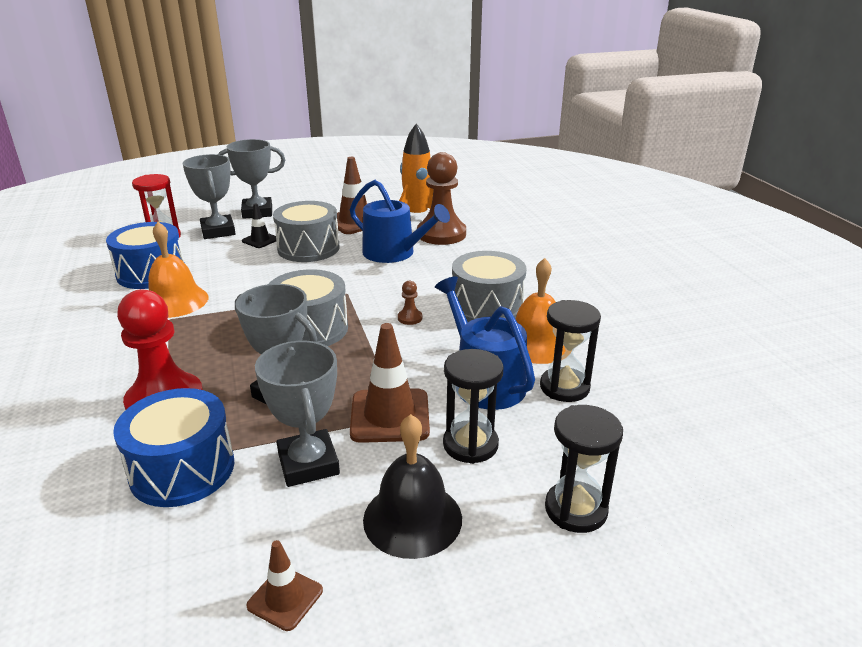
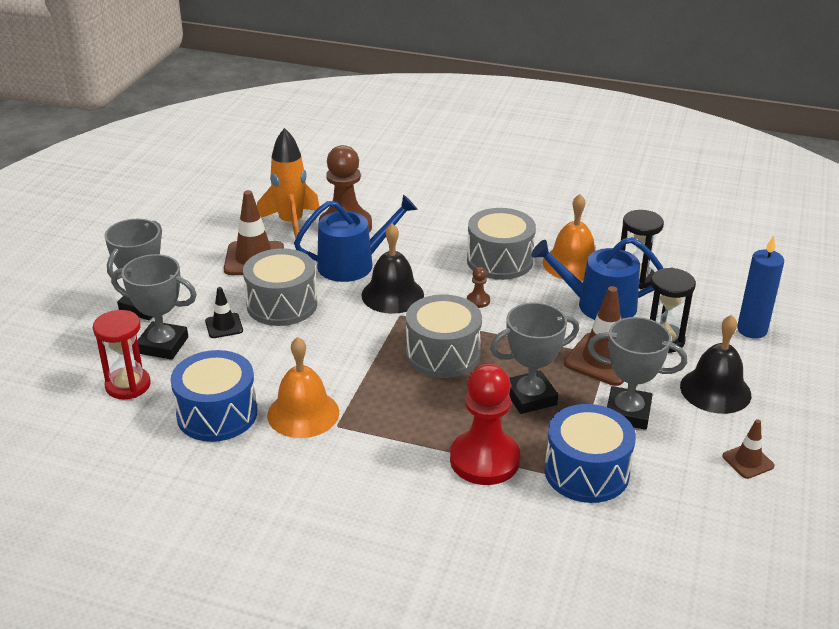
camera: 55 degrees left, 5 degrees up
(371, 281) = (392, 295): none -> black bell
(575, 509) = (752, 330): black hourglass -> blue candle

